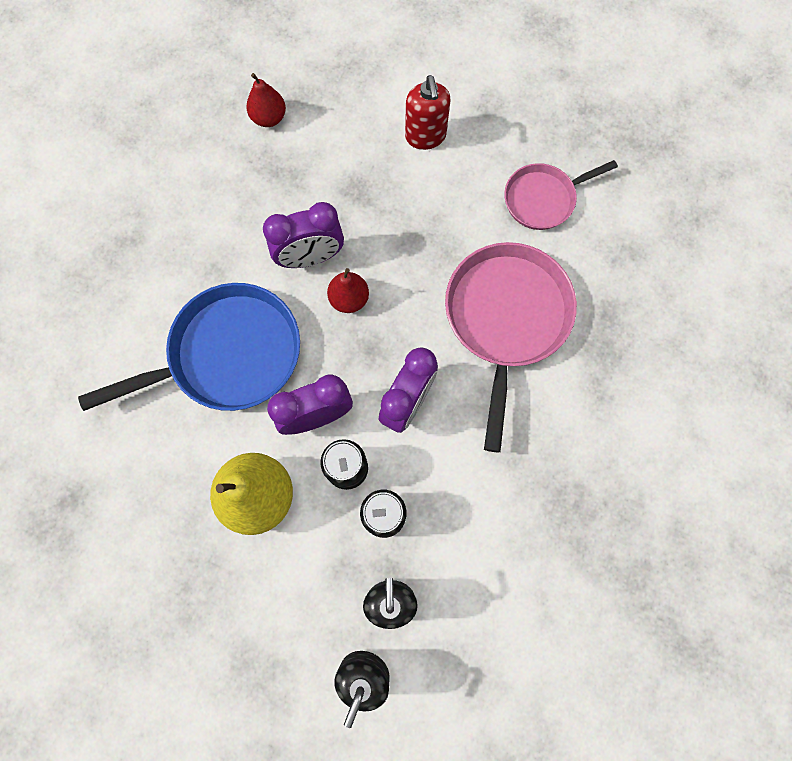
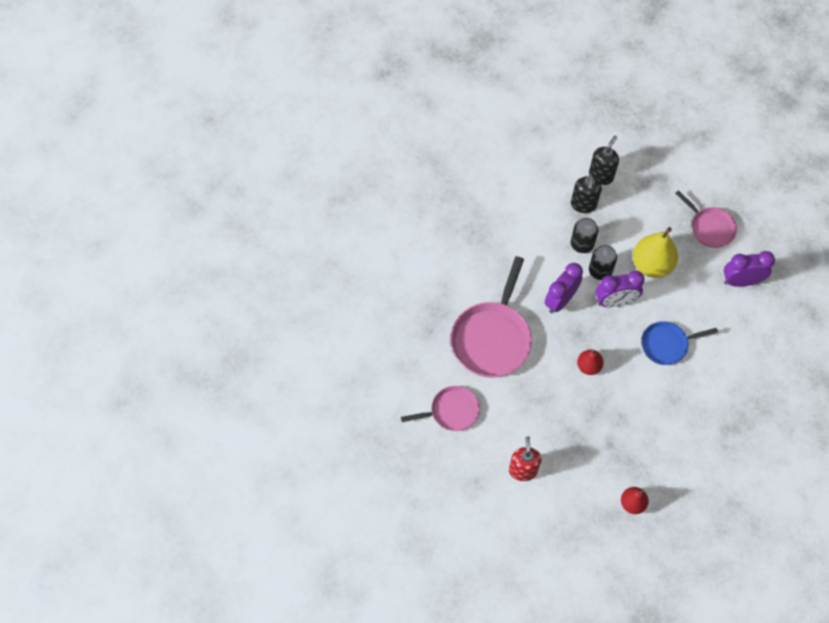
camera: 170 degrees left, 10 degrees down
(156, 591) = (710, 228): none -> pink pan
(228, 355) = (667, 344): blue pan -> blue pan, size x0.58
(310, 258) = (611, 397): purple clock -> purple clock (741, 281)

